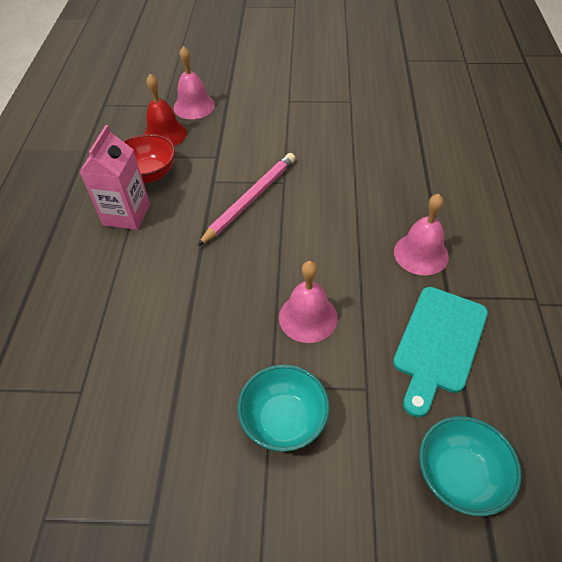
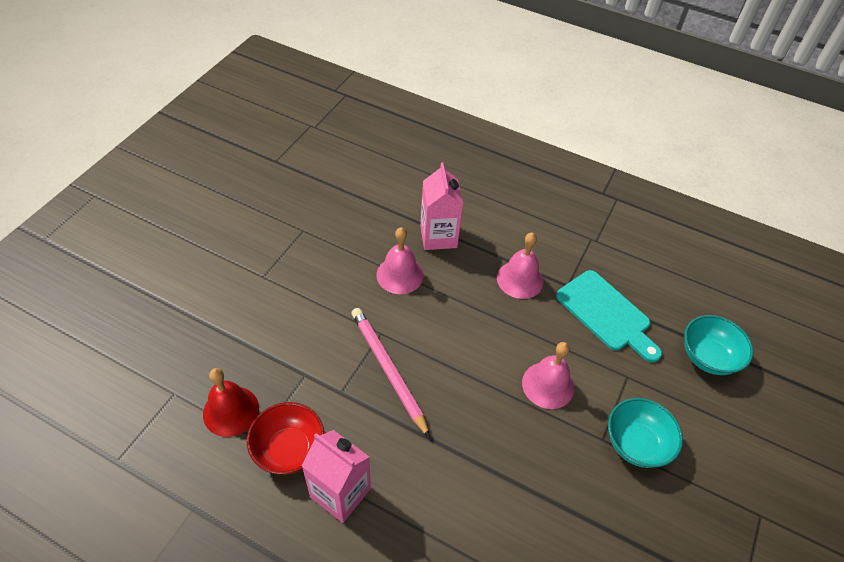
camera: 70 degrees left, 0 degrees up
(194, 106) = (202, 364): pink bell -> pink bell (400, 275)
(419, 178) = (438, 236): none -> pink carton

